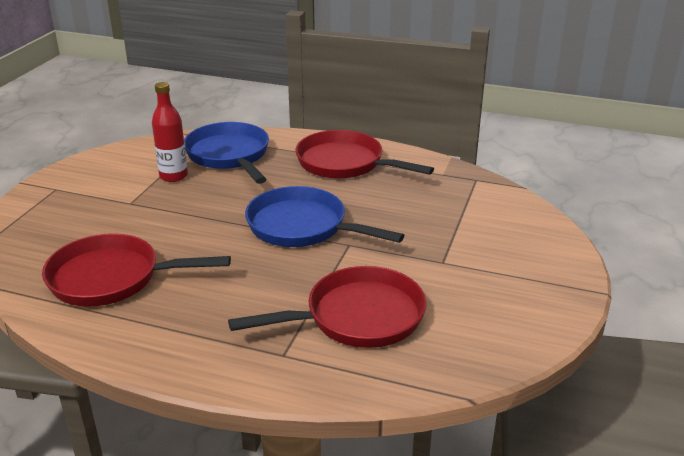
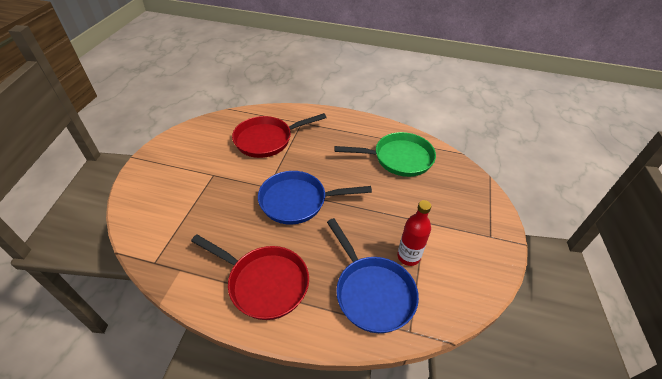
camera: 175 degrees right, 15 degrees up
(112, 278) = (399, 158): red pan -> green pan
(303, 227) = (297, 201): blue pan -> blue pan turned 150 degrees clockwise

